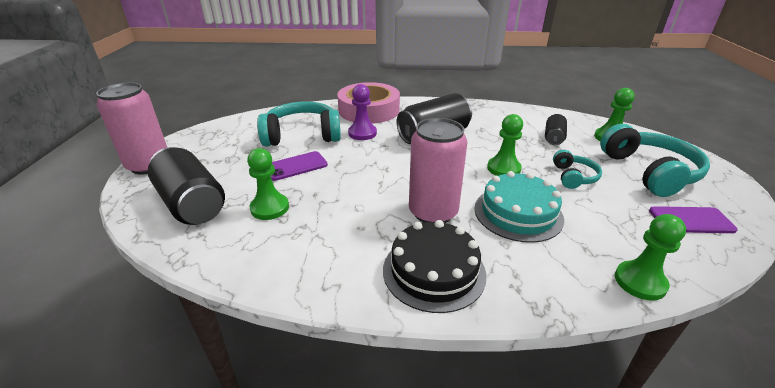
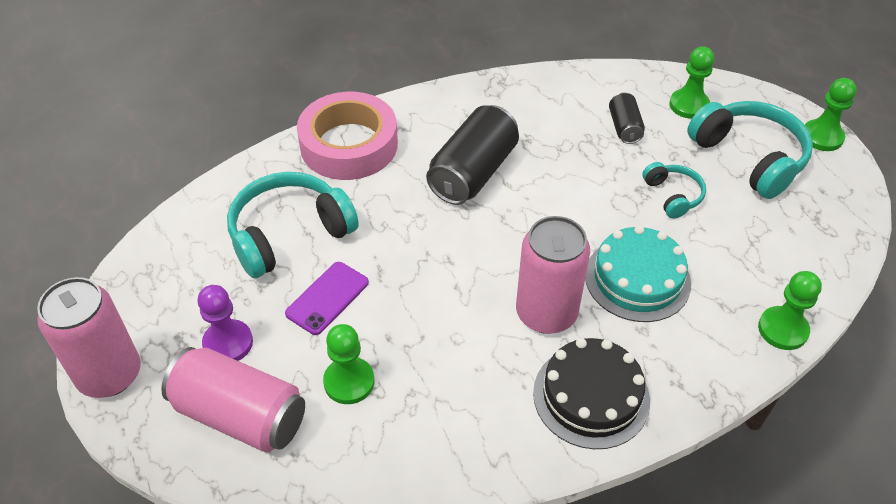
camera: 25 degrees left, 15 degrees up
(192, 203) = (240, 415): black can -> pink can
(362, 133) = (373, 200): purple pawn -> purple pawn (228, 343)
(503, 168) = (590, 209): green pawn -> green pawn (822, 137)
(691, 220) = (807, 224): purple phone -> none

